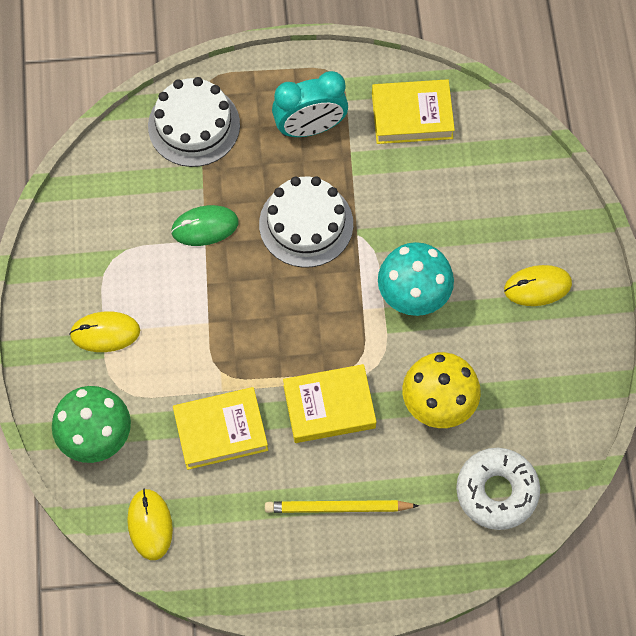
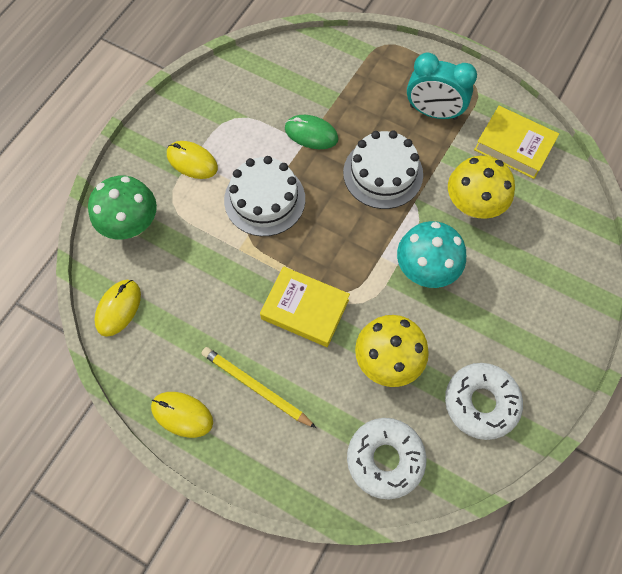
camera: 35 degrees right, 0 degrees up
(194, 125) = (353, 66): white cake -> white cake (264, 199)
(221, 431) = (216, 276): yellow book -> none
(414, 203) = (472, 206): none -> yellow mushroom
(537, 287) = (527, 323): yellow mouse -> yellow mouse (182, 414)
(544, 386) = (481, 402): none -> white donut

